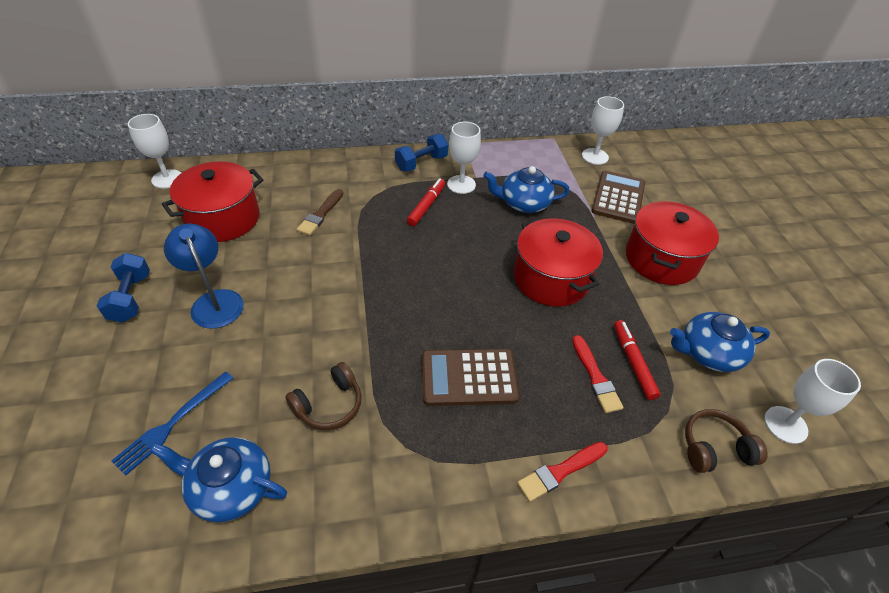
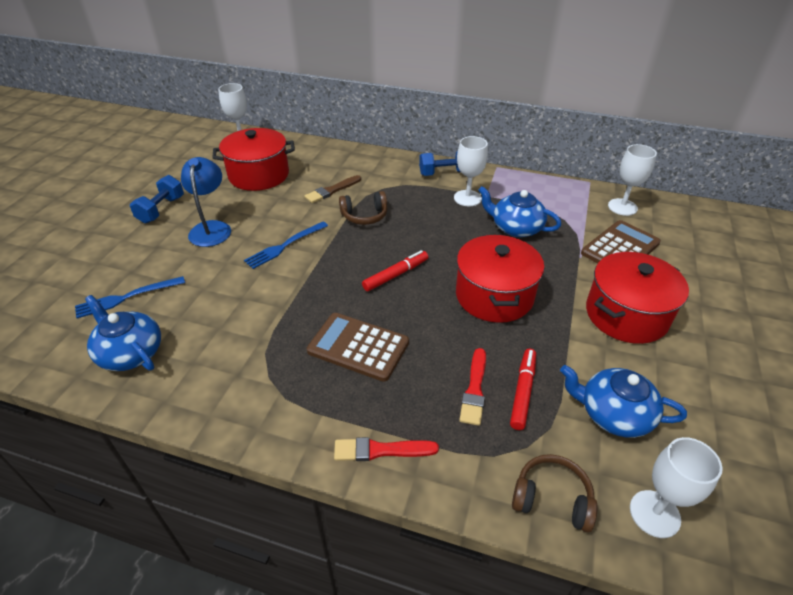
camera: 30 degrees right, 5 degrees down
(315, 294) = (284, 246): none -> blue fork
(329, 405) = (236, 325): brown headphones -> brown headphones (364, 216)
(426, 206) = (423, 207): red marker -> red marker (396, 275)

